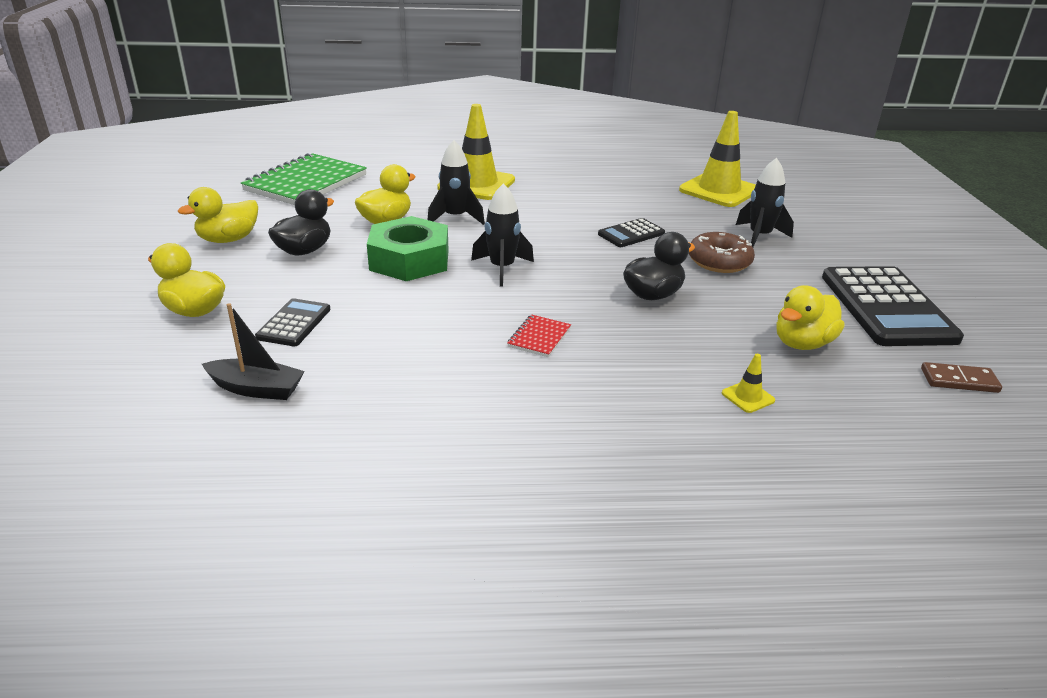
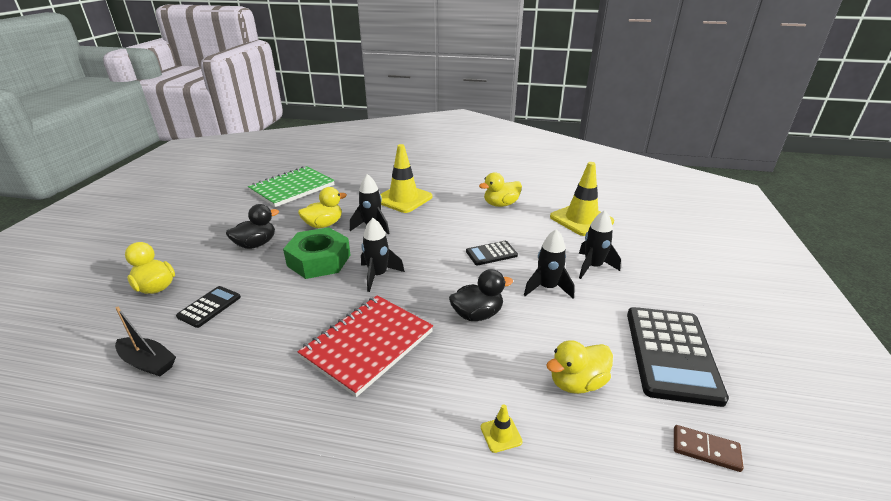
camera: 15 degrees right, 0 degrees up
(228, 239) = (215, 230): yellow duck -> yellow duck (501, 204)
(539, 337) = (368, 344): red notebook -> red notebook, size x2.35
(719, 262) = (547, 288): brown donut -> black rocket

